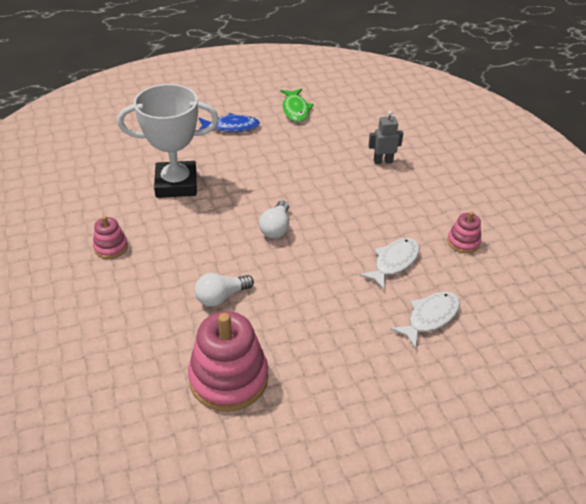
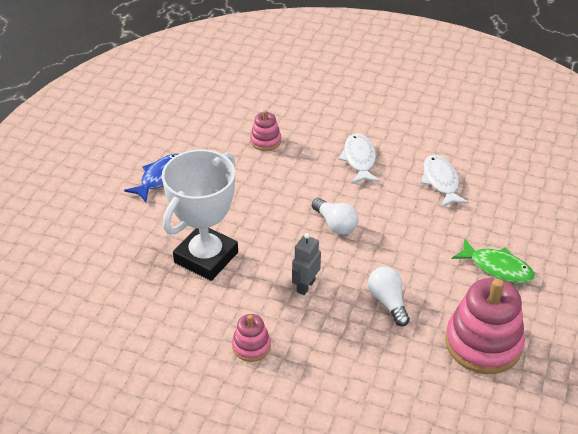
camera: 50 degrees left, 0 degrees up
(221, 297) = (388, 302): white light bulb -> white light bulb turned 150 degrees clockwise
(295, 110) = (184, 124): green fish -> green fish (497, 267)
(383, 161) = (316, 116): grey robot -> grey robot (305, 286)
(430, 317) = (514, 197): white fish -> white fish (359, 159)
(463, 242) = (453, 133): pink stacking toy -> pink stacking toy (265, 141)

